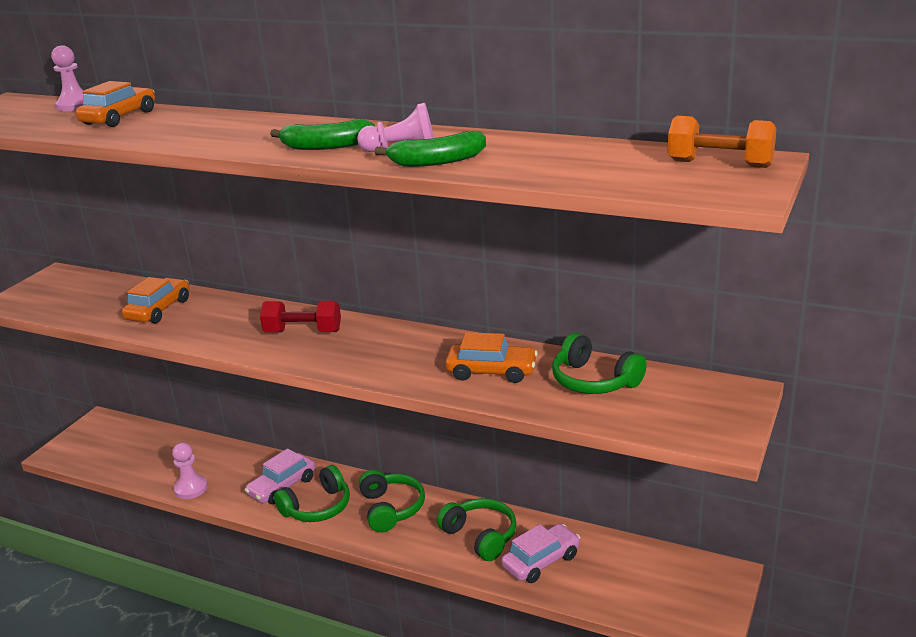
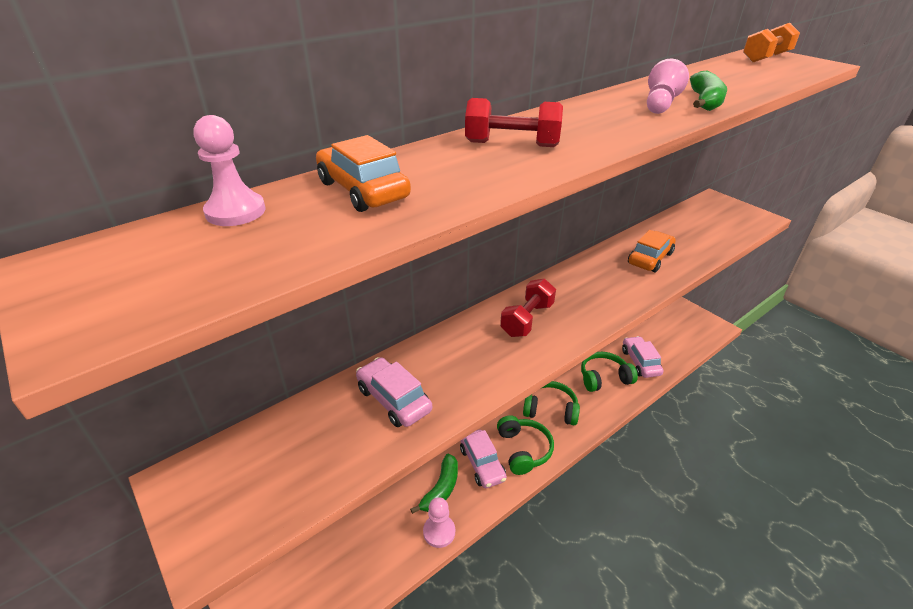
camera: 65 degrees left, 10 degrees up
(159, 310) = (393, 399): orange car -> pink car
(233, 128) = (512, 144): none -> red dumbbell
(326, 146) = (624, 123): green banana -> green banana (441, 489)
(594, 381) = (681, 231): green headphones -> none

